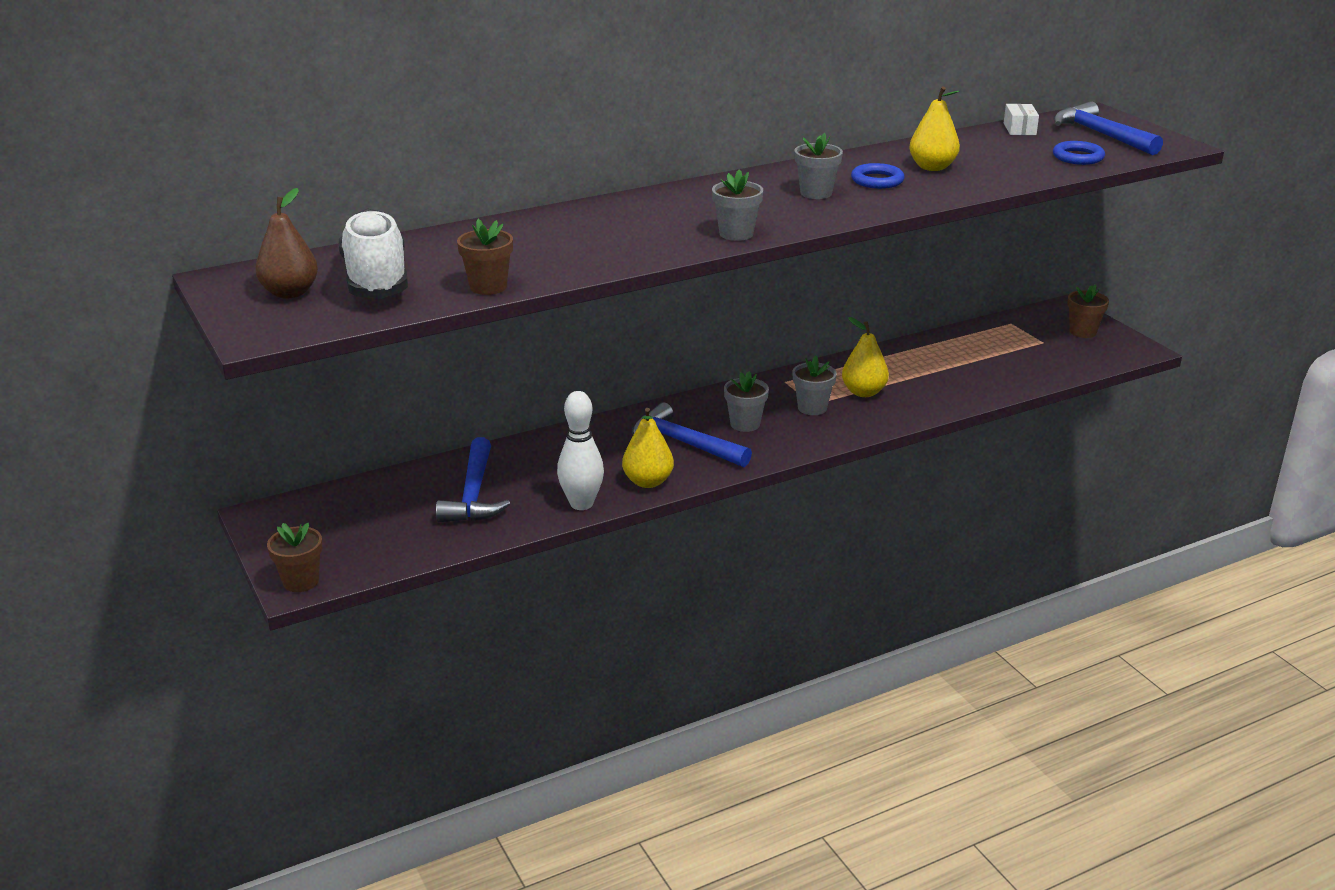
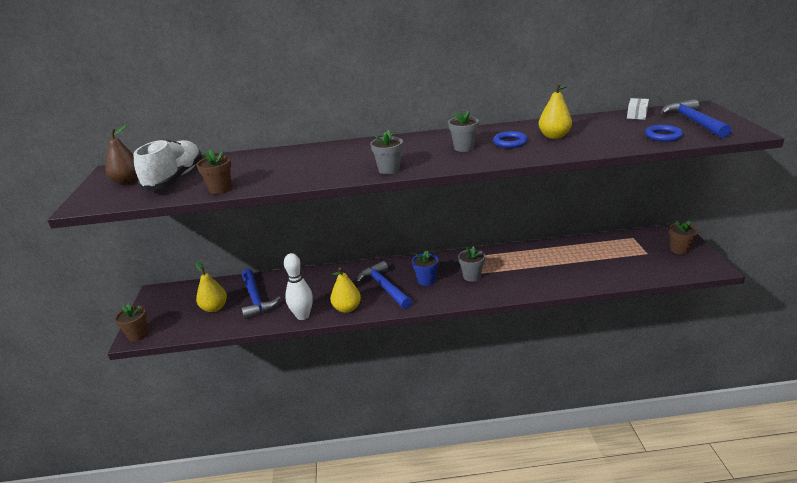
camera: 25 degrees right, 0 degrees up
(474, 495) = (256, 299): blue hammer -> blue hammer turned 45 degrees counterclockwise
(745, 424) = (426, 280): grey flower pot -> blue flower pot
(863, 392) = (509, 271): yellow pear -> yellow pear (214, 308)

